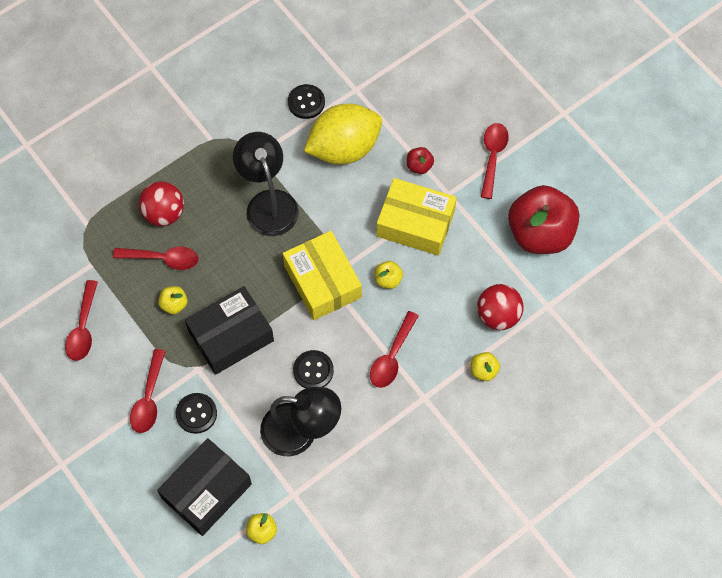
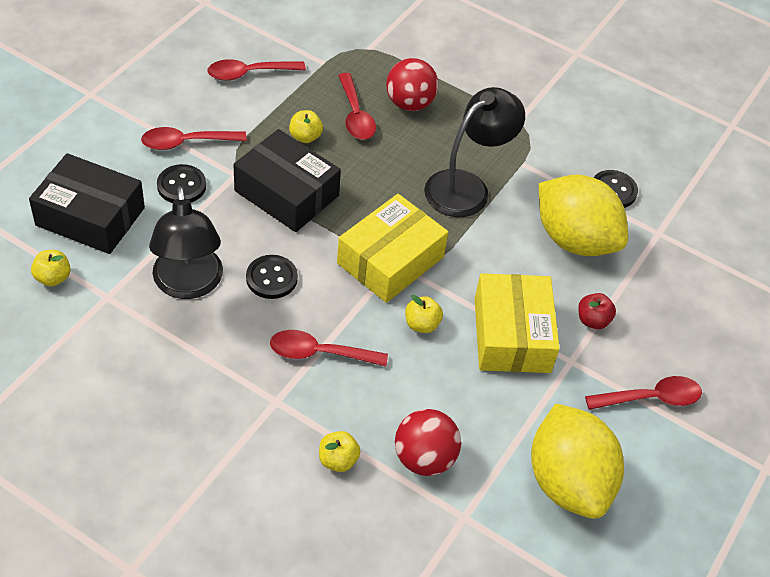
camera: 65 degrees right, 15 degrees down
(540, 233) = (568, 481): red apple -> yellow lemon

